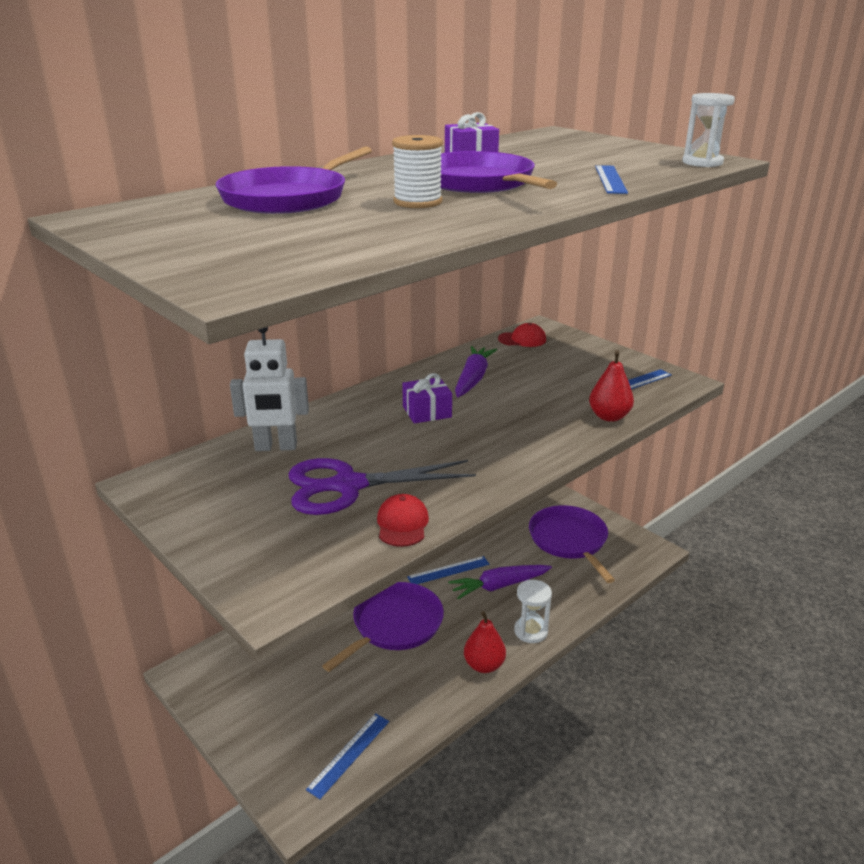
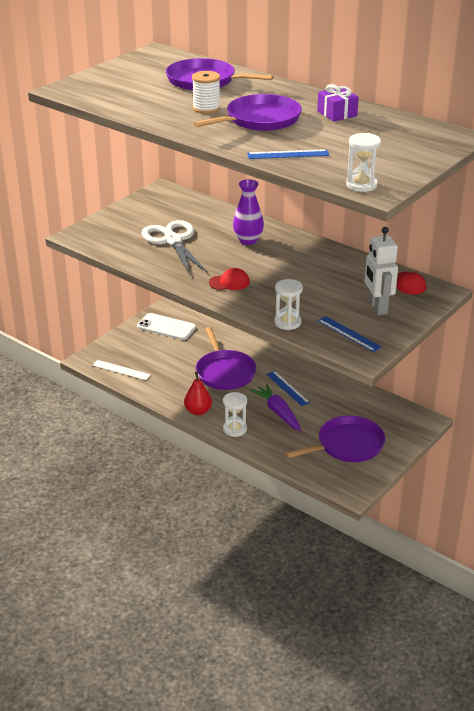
camera: 80 degrees right, 5 degrees up
(244, 680) = (166, 327): none -> white phone
(276, 447) = (208, 215): white robot -> white robot (377, 307)
(348, 486) = (173, 241): purple scissors -> white scissors
(349, 754) = (121, 370): blue ruler -> white ruler
(377, 422) = (248, 240): none -> purple vase
(394, 625) = (224, 372): purple pan -> purple pan turned 45 degrees clockwise
(402, 524) = (140, 260): red cap -> red cap (229, 282)
(427, 412) = (268, 255): purple gift -> none
(473, 379) = (325, 267): purple carrot -> none
(609, 417) = (287, 322): red pear -> white hourglass

